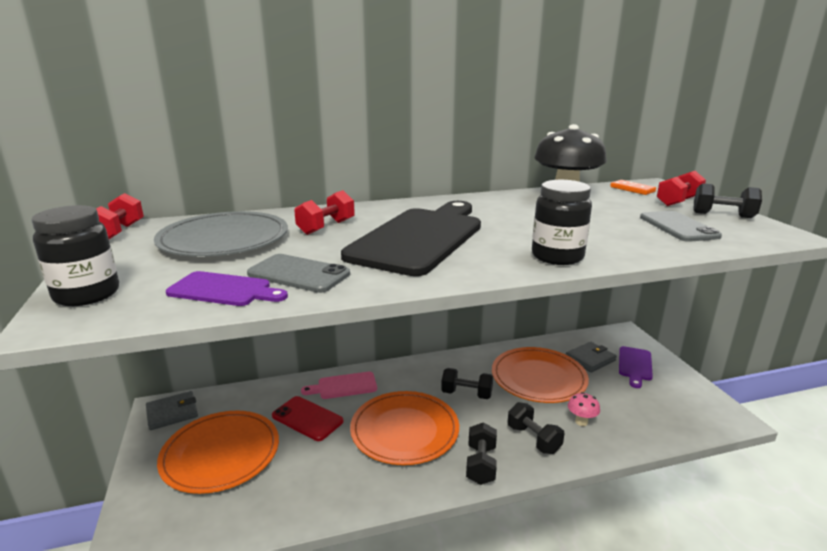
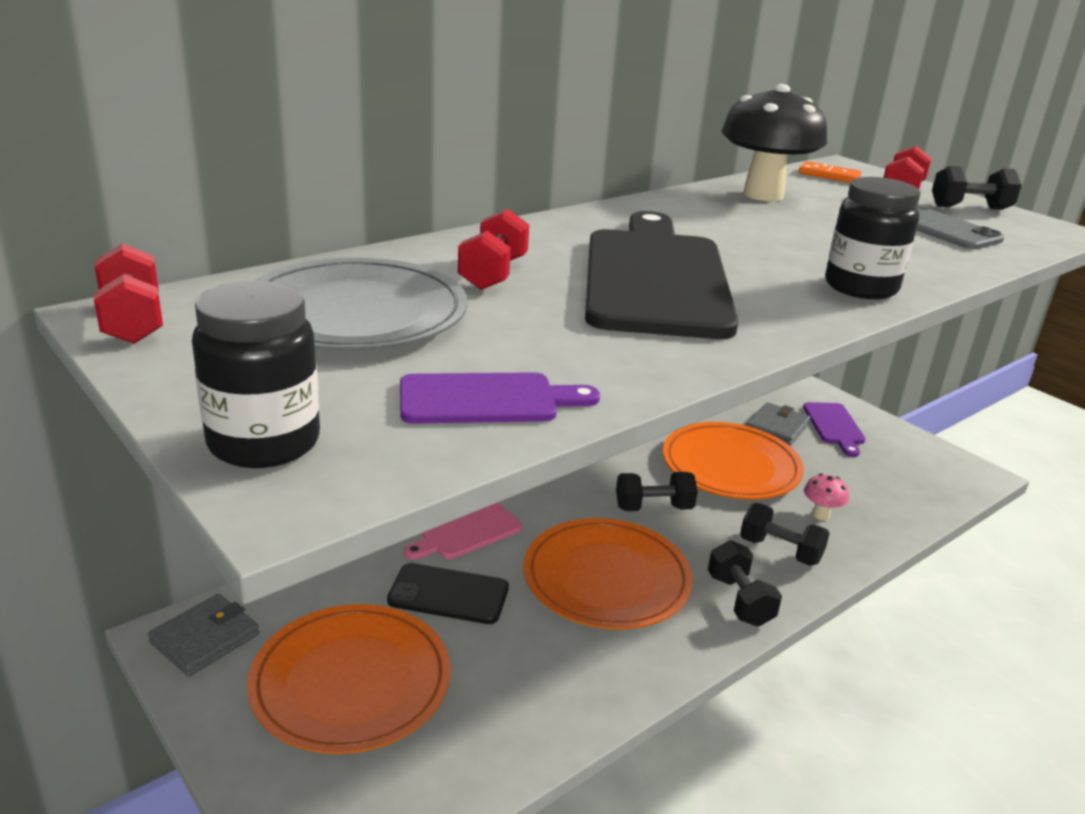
camera: 25 degrees left, 5 degrees up
(299, 274) = (562, 357): grey phone -> none
(307, 418) = (448, 594): red phone -> black phone

